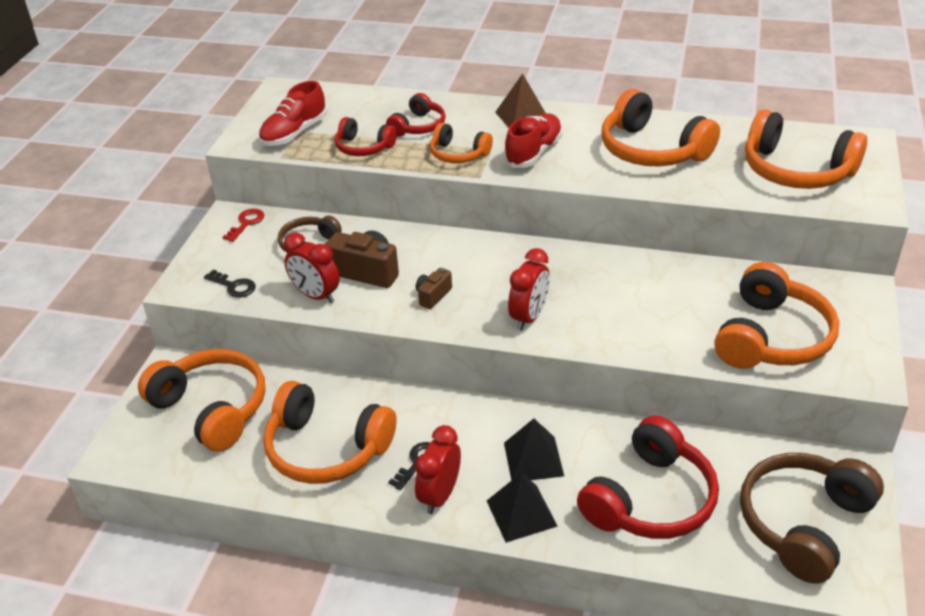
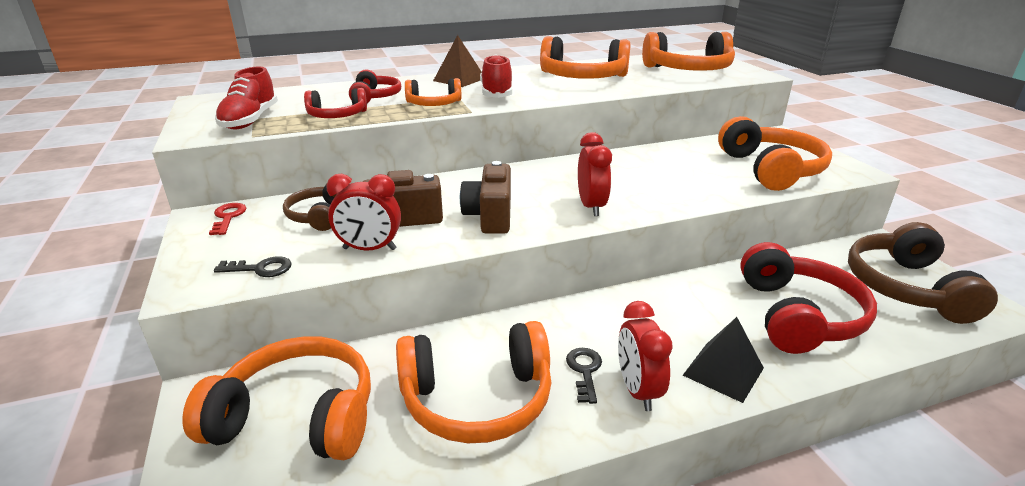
camera: 35 degrees left, 10 degrees down
(433, 296) = (490, 216): brown camera -> brown camera, size x1.77
(533, 459) = (678, 325): black pyramid -> none

